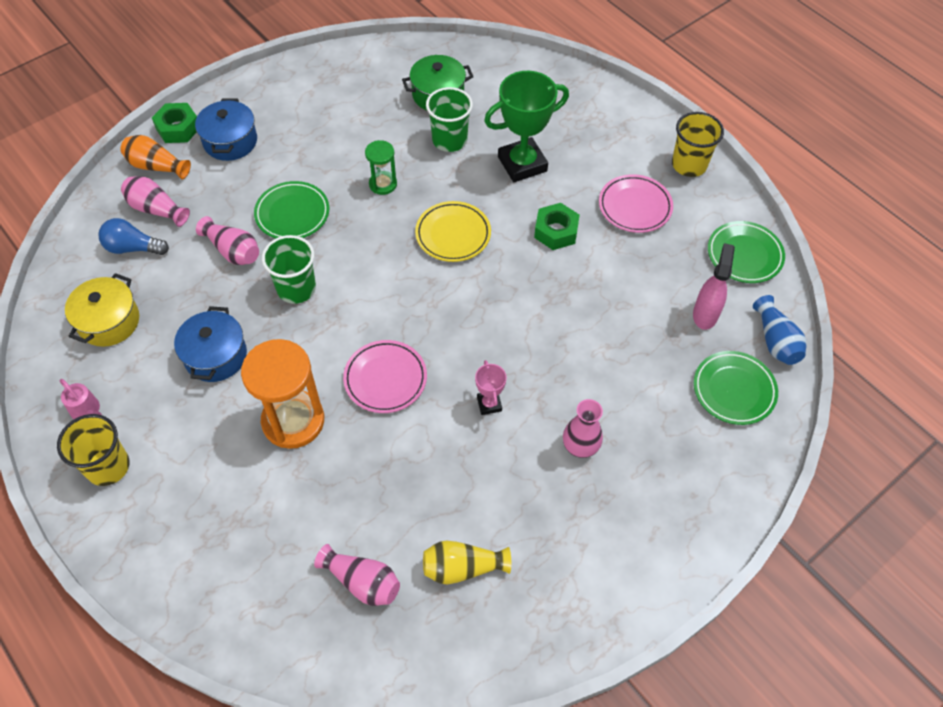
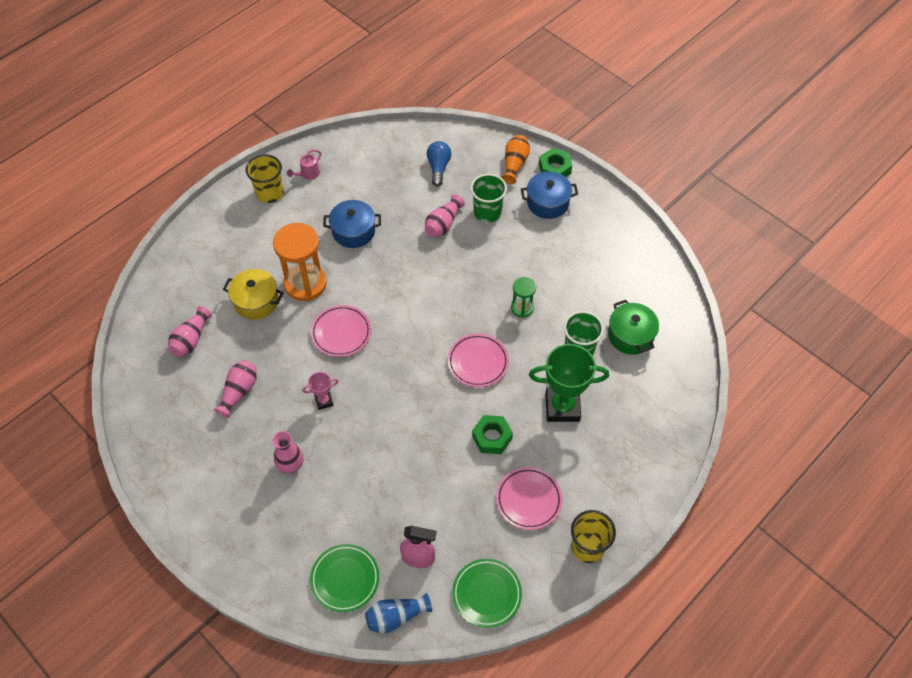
camera: 85 degrees right, 0 degrees up
(109, 321) = (376, 169): yellow pot -> yellow pot (256, 301)
(156, 209) = (474, 173): pink vase -> pink vase (239, 392)
(292, 214) = (482, 254): green plate -> none
(296, 288) = (414, 267): green cup -> green cup (487, 212)
(453, 234) = (478, 362): yellow plate -> pink plate
(462, 567) = (199, 395): yellow vase -> none
(522, 164) = (562, 407): green trophy -> green trophy turned 60 degrees counterclockwise

